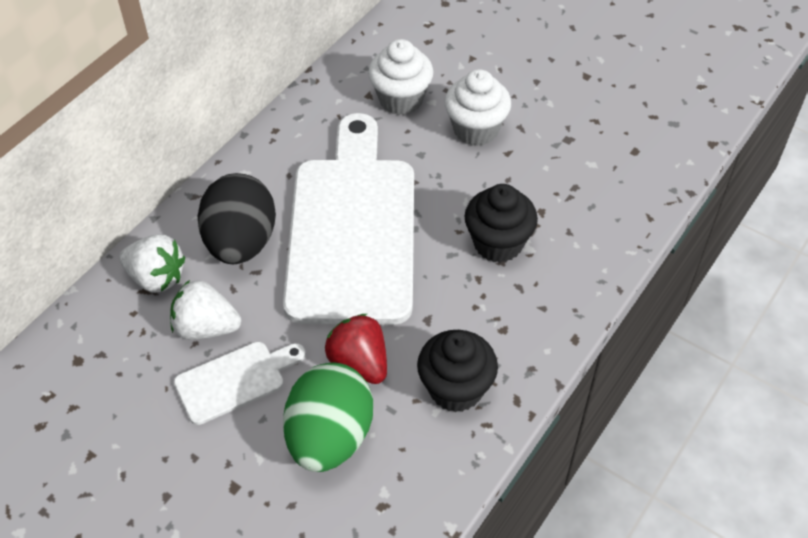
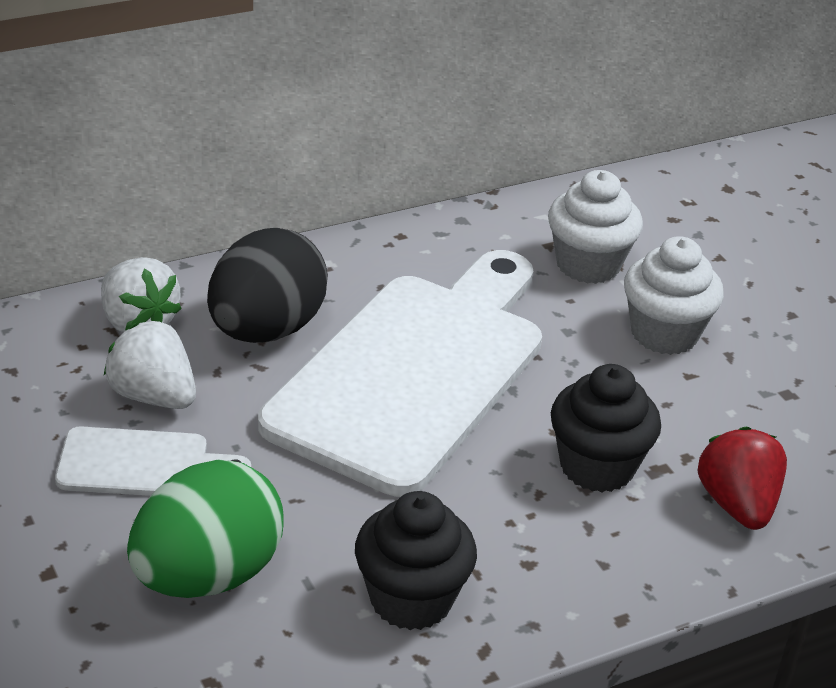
camera: 25 degrees right, 15 degrees down
(359, 363) = (308, 515): red strawberry -> red strawberry (737, 505)

